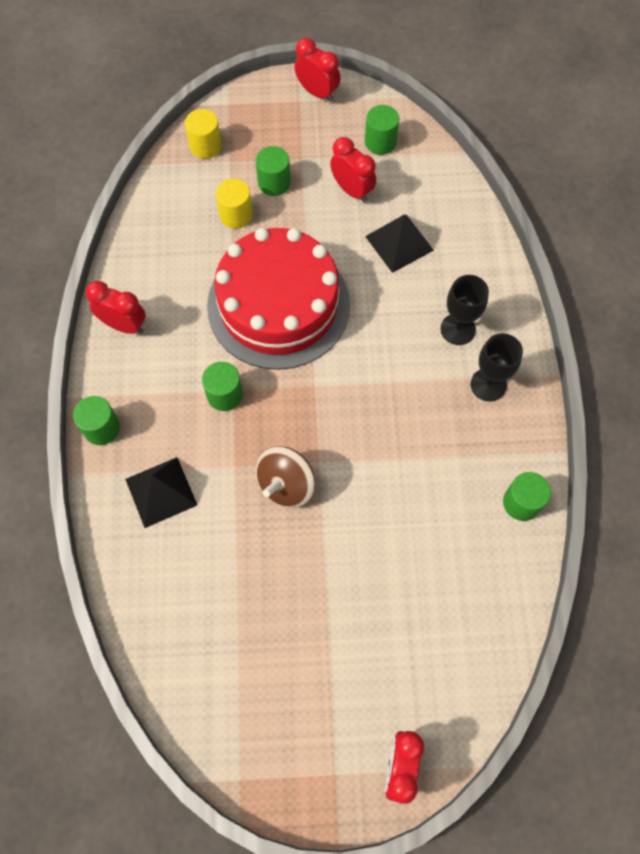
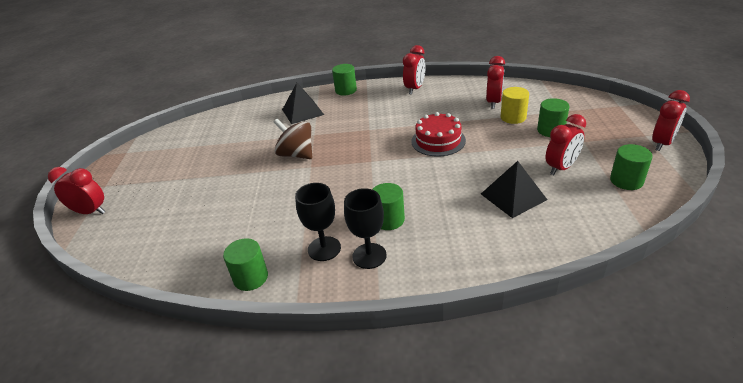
camera: 95 degrees right, 30 degrees down
(191, 230) = (493, 102): none -> red clock
(205, 146) = (571, 100): yellow cylinder -> none
(224, 395) = (365, 126): green cylinder -> green cylinder (388, 220)
(278, 305) = (438, 141): red cake -> red cake, size x0.50
(458, 329) = (427, 235): black goblet -> black goblet (324, 248)

